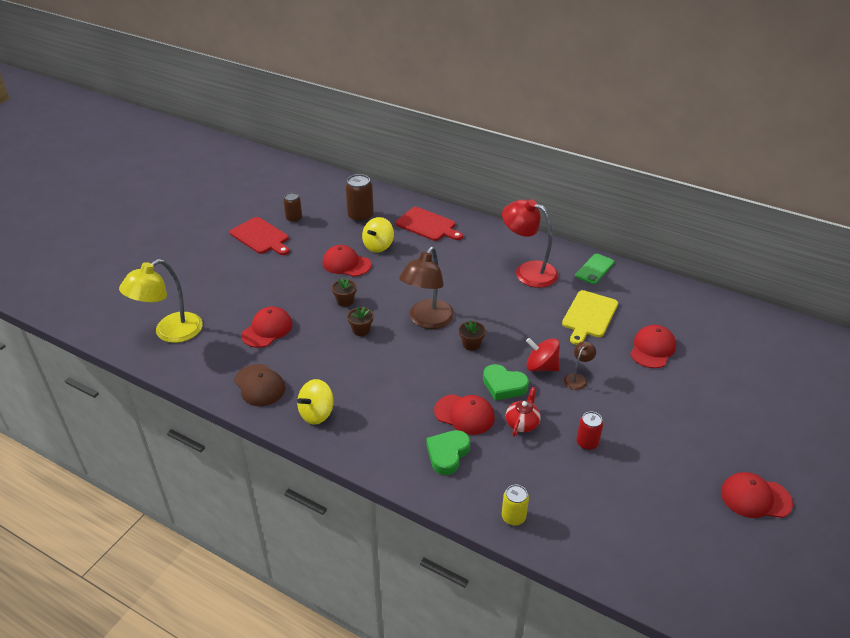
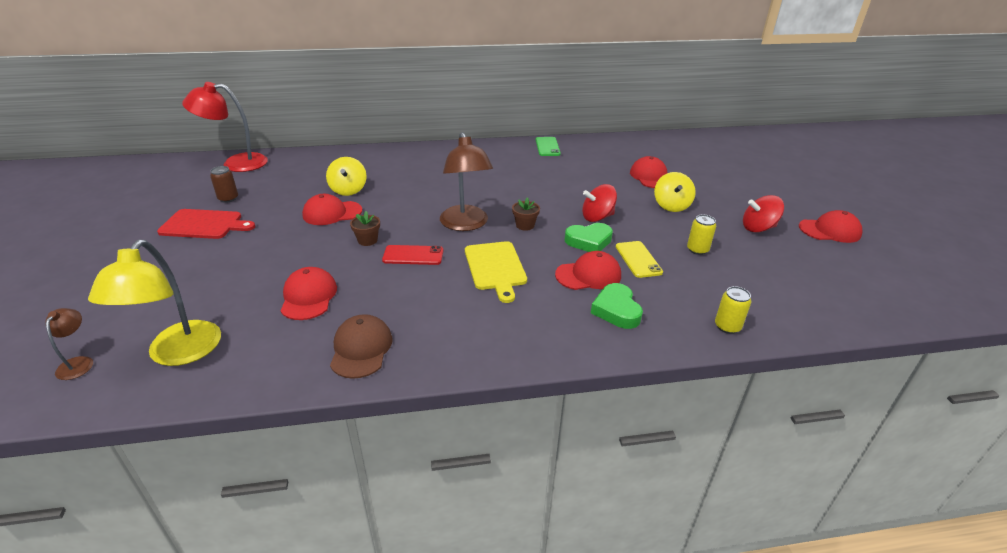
camera: 40 degrees left, 5 degrees down
(259, 385) = (361, 349): brown cap -> brown cap turned 105 degrees counterclockwise
(317, 413) = (457, 342): yellow spinning top -> yellow spinning top (671, 206)
(360, 216) = (302, 175): brown can -> none
(361, 330) = (413, 255): brown flower pot -> red phone
(427, 225) = (377, 162): red cutting board -> none
(522, 423) = (638, 259): red teapot -> yellow phone
(528, 271) = (502, 164): red lamp -> red lamp (236, 163)
(577, 378) = (632, 213): brown lamp -> brown lamp (78, 363)
(587, 443) = (697, 250): red can -> yellow can
(589, 316) = (583, 174): yellow cutting board -> yellow cutting board (495, 268)
(680, 455) = (758, 228): none -> red spinning top
(755, 498) = (829, 230): red cap -> red cap turned 150 degrees counterclockwise

